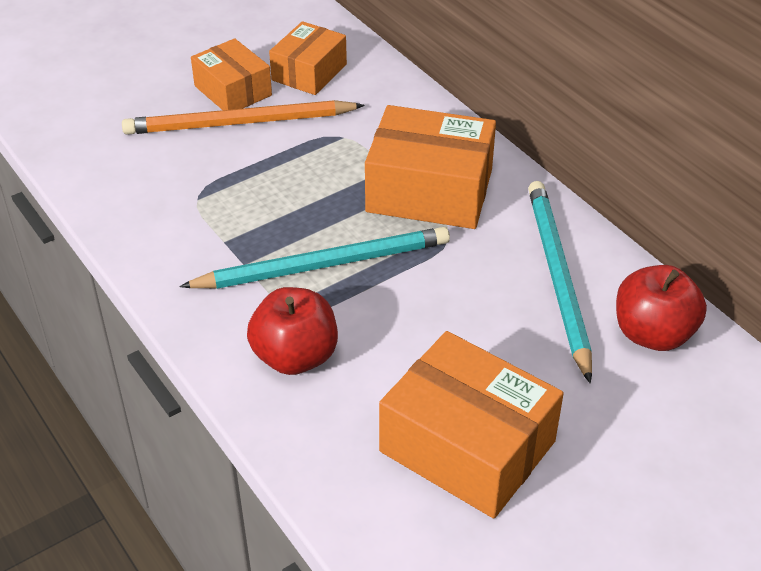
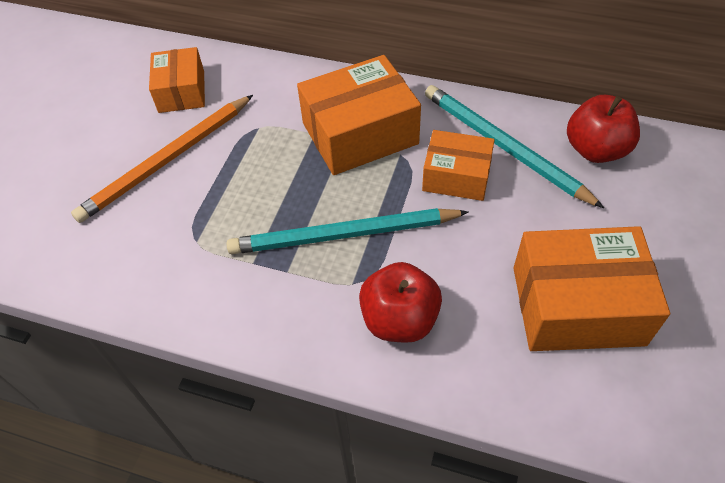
camera: 35 degrees left, 10 degrees up
(233, 91) = (135, 137): orange box -> orange box (456, 176)
(322, 265) = (344, 235): turquoise pencil -> turquoise pencil turned 135 degrees counterclockwise

